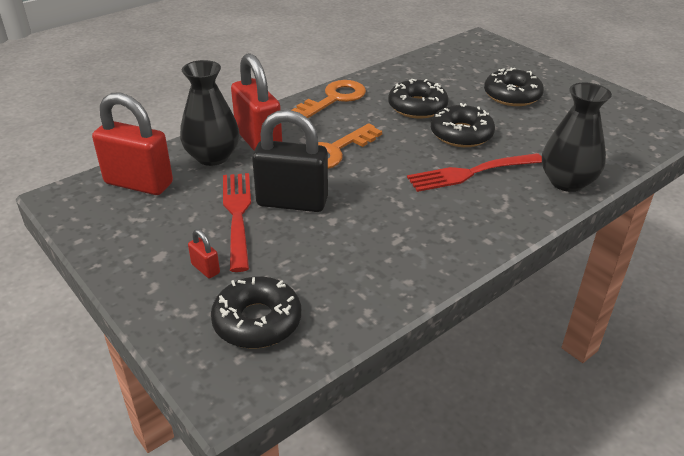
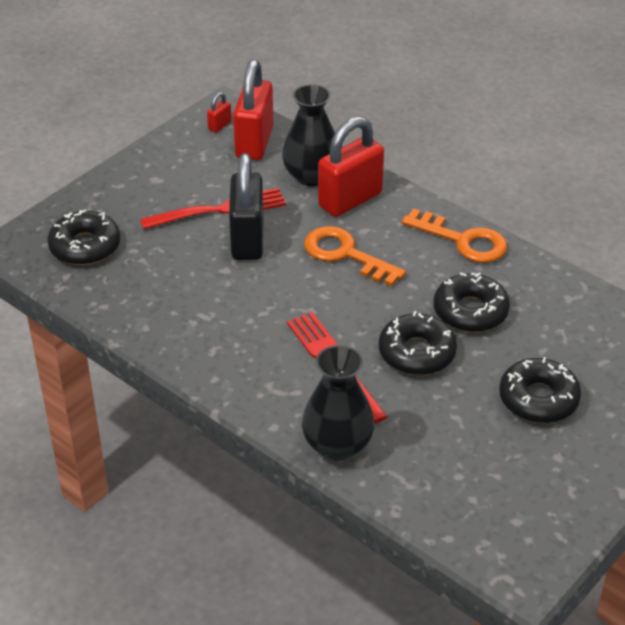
camera: 80 degrees right, 5 degrees up
(205, 269) = (143, 207): red padlock -> red padlock (219, 125)

